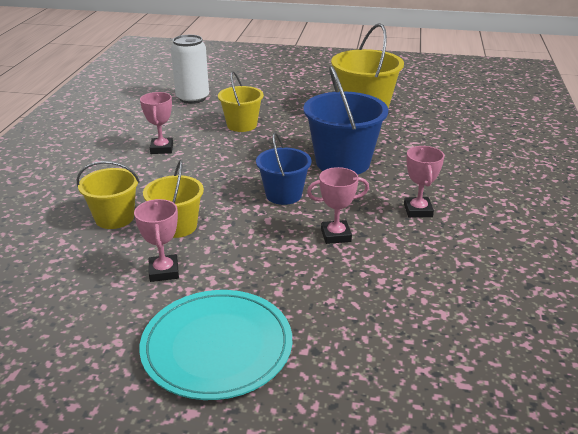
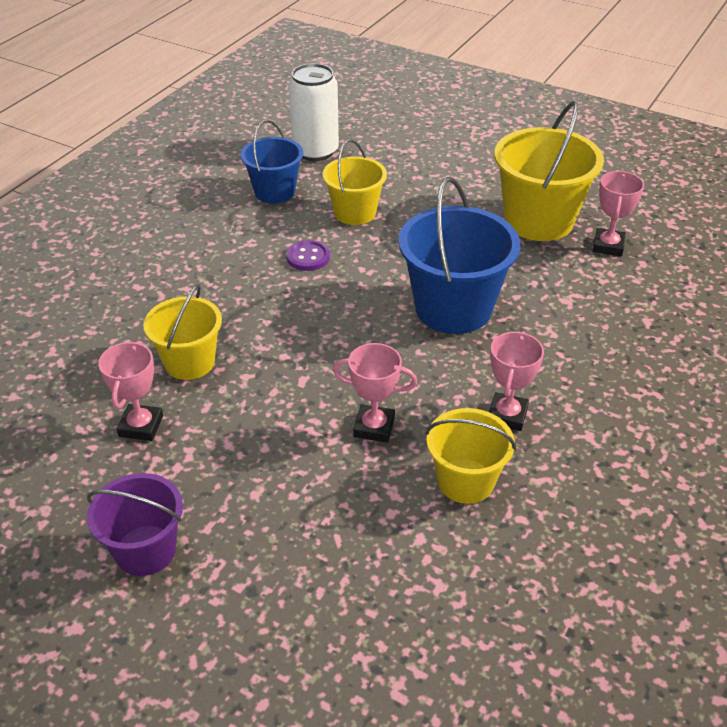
camera: 20 degrees right, 10 degrees up
(114, 218) = (124, 331): yellow bucket -> yellow bucket (465, 481)
(162, 149) = (233, 232): pink trophy -> pink trophy (608, 246)
(217, 347) = (145, 550): turquoise plate -> purple bucket
(225, 153) = (308, 257): none -> purple button
(283, 195) = (344, 344): blue bucket -> blue bucket (274, 192)

